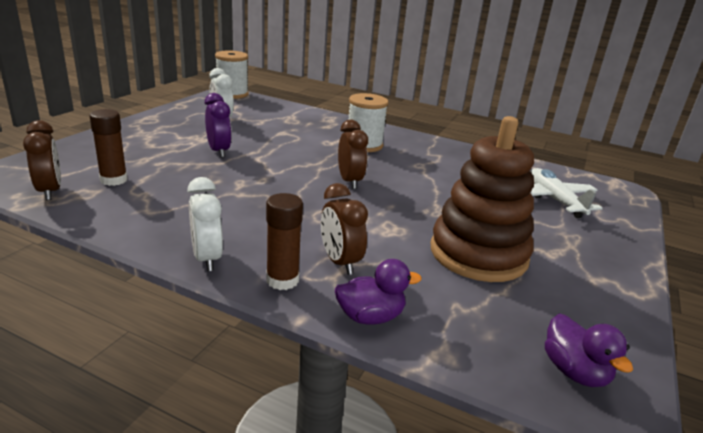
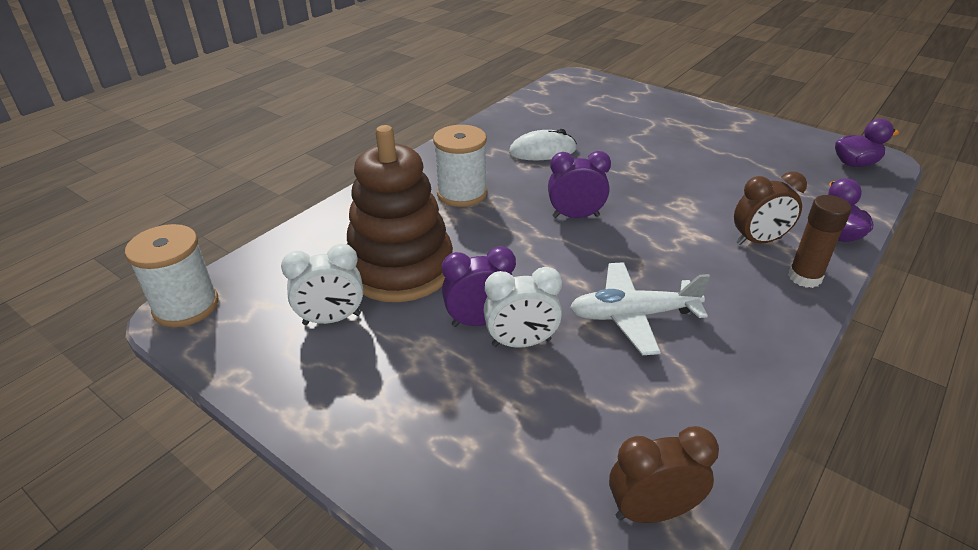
camera: 75 degrees left, 10 degrees up
(114, 180) = (598, 434): brown glue stick -> none
(207, 258) = (786, 327): white clock -> white clock (521, 343)
(350, 181) = (575, 216): brown clock -> purple clock
(448, 172) = (542, 151): none -> white mouse
(478, 254) = (716, 168): brown stacking toy -> brown stacking toy (400, 268)
(554, 200) = (602, 111): white plane -> white plane (633, 315)

